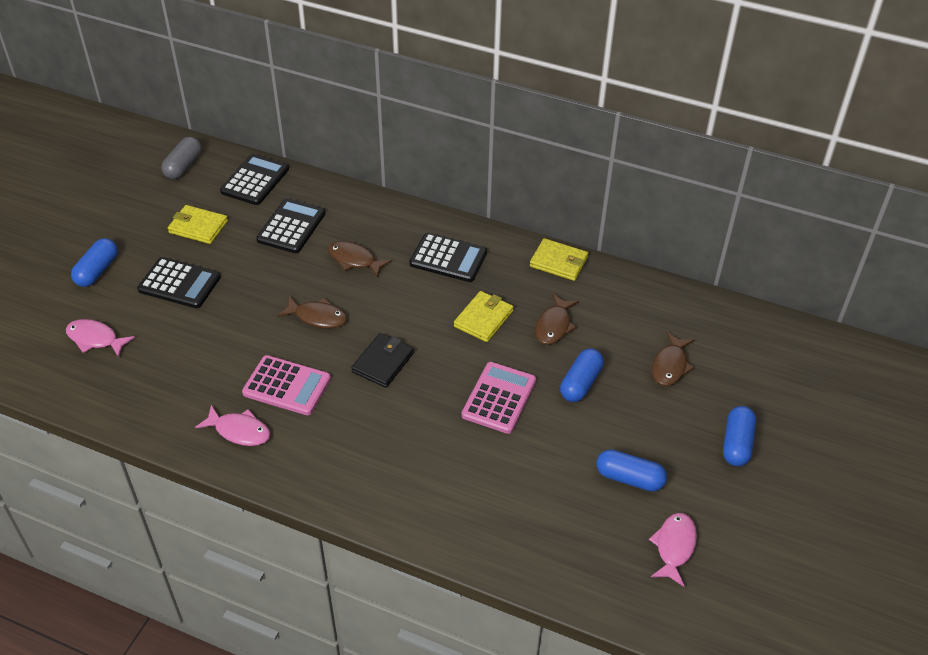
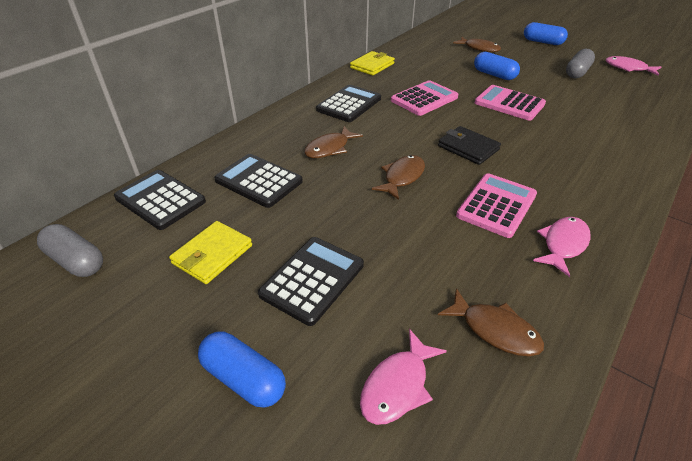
camera: 75 degrees left, 5 degrees down
(483, 319) = (424, 99): yellow wallet -> pink calculator
(554, 326) = (437, 76): brown fish -> brown fish (495, 330)
(629, 478) = (577, 72): blue capsule -> grey capsule

